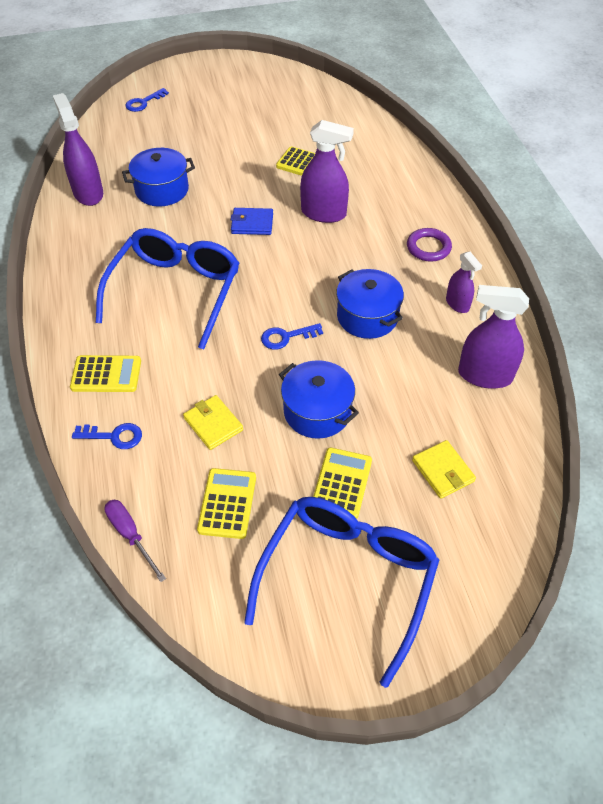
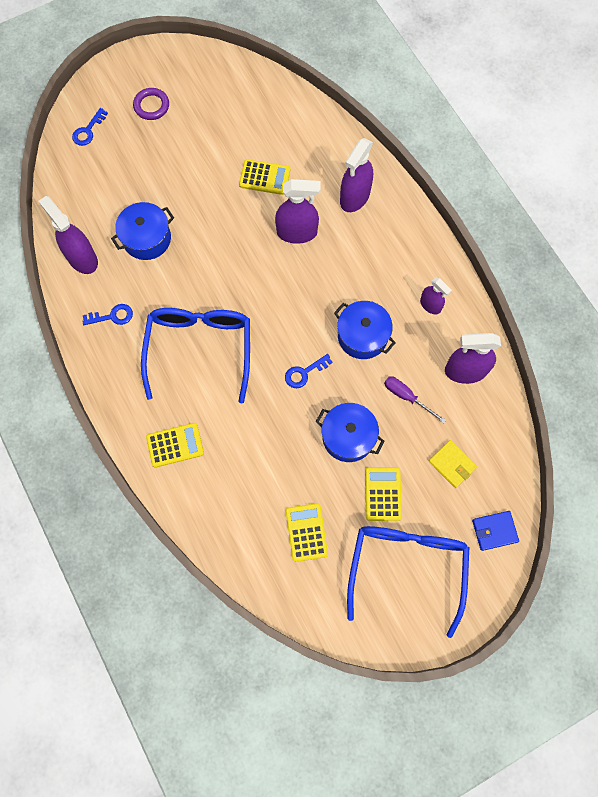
camera: 15 degrees left, 20 degrees up
(113, 436) = (202, 499): blue key -> blue key (112, 316)
(131, 535) = (246, 575): purple screwdriver -> purple screwdriver (406, 397)
(213, 424) = (274, 468): yellow wallet -> none
(252, 224) = (239, 259): blue wallet -> blue wallet (494, 531)
(397, 196) = (355, 197): none -> purple spray bottle
(428, 247) = (394, 250): purple ring -> purple ring (151, 106)

